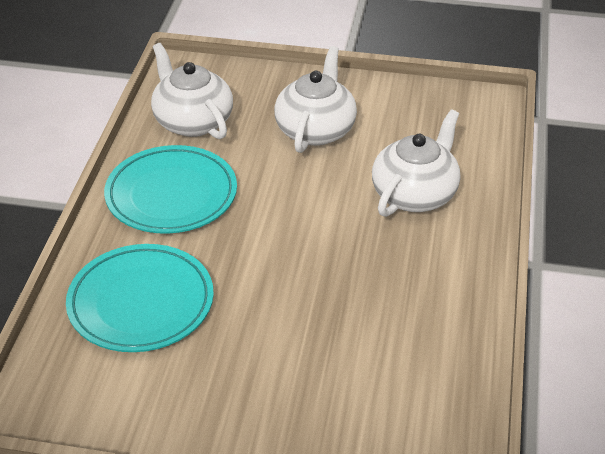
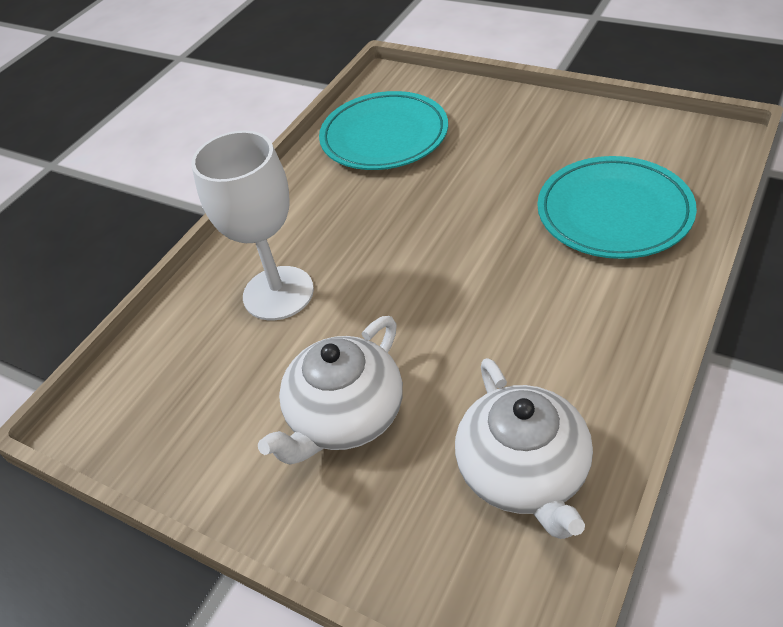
camera: 155 degrees left, 5 degrees up
(171, 195) = (570, 338): turquoise plate -> turquoise plate (384, 137)
(415, 194) = (278, 293): white teapot -> white goblet

